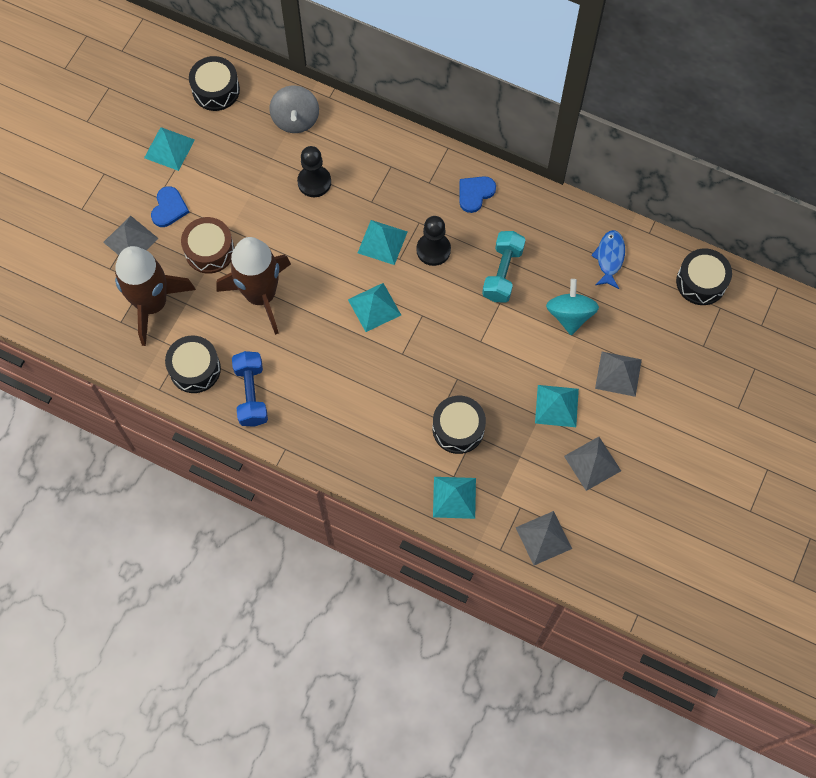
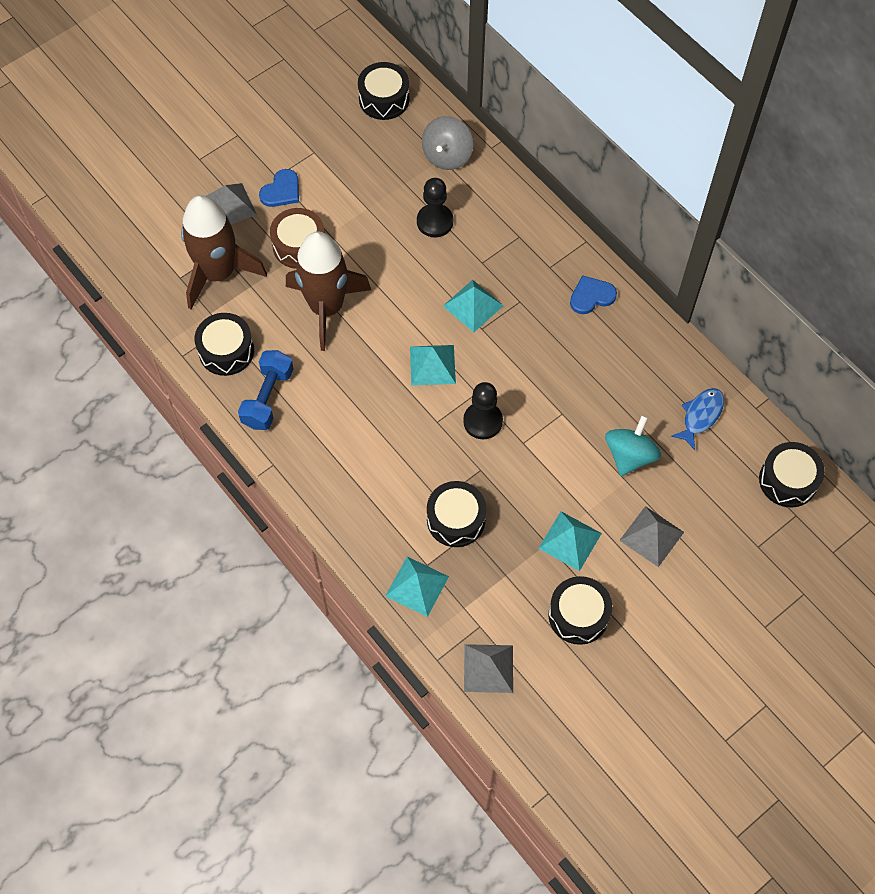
camera: 25 degrees right, 5 degrees down
(169, 148) = (311, 136): turquoise pyramid -> none
(433, 250) = (520, 334): black pawn -> black pawn (483, 421)
(502, 273) = (580, 385): turquoise dumbbell -> none
(592, 463) = (578, 615): grey pyramid -> black drum

